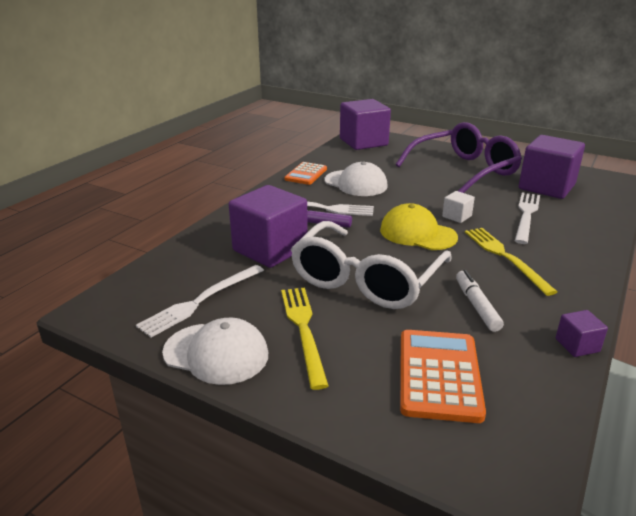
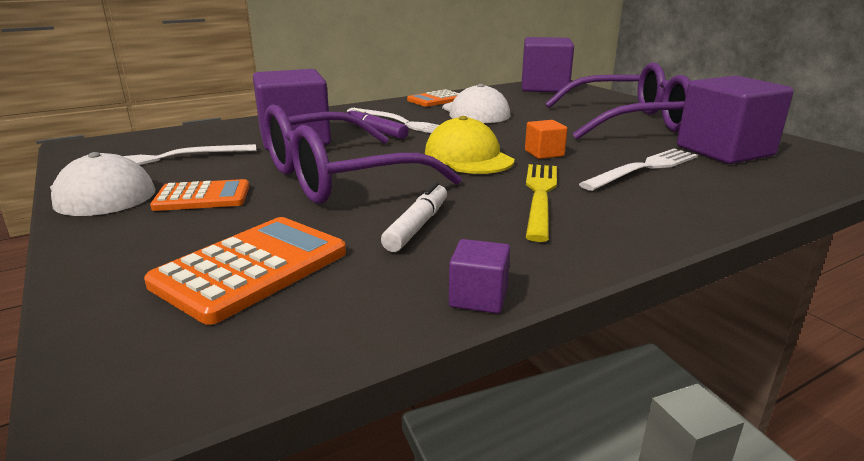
camera: 30 degrees right, 5 degrees down
(303, 330) = (202, 197): yellow fork -> orange calculator
(365, 280) = (337, 178): white glasses -> purple glasses
(456, 216) = (544, 153): white cube -> orange cube

